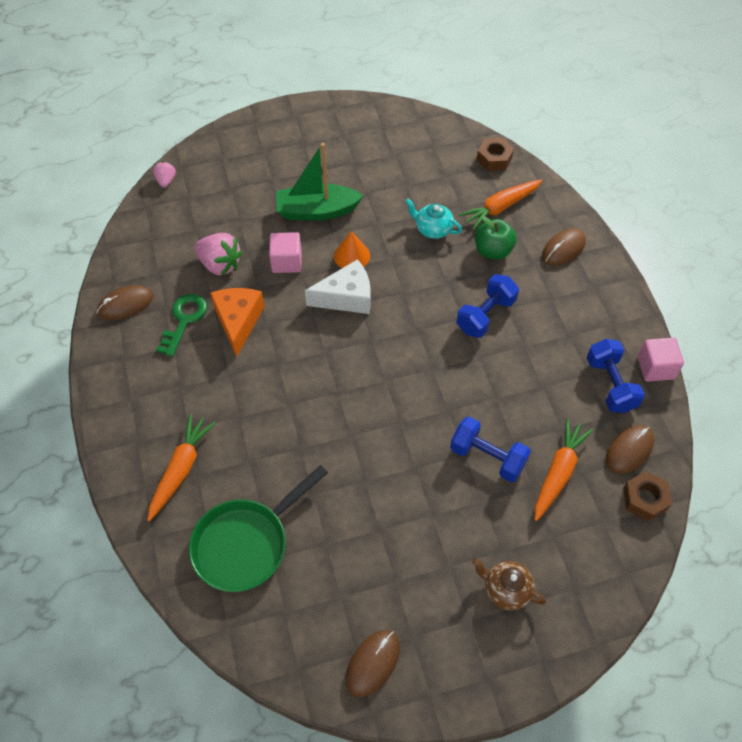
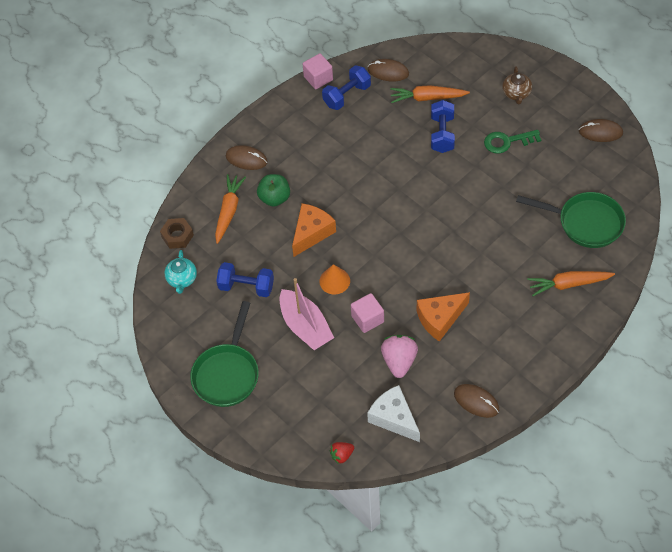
camera: 115 degrees left, 0 degrees up
(166, 181) = (342, 455): pink strawberry -> red strawberry
(184, 320) = (462, 354): green key -> green key (507, 142)
(312, 138) = (227, 374): none -> green pan
(317, 211) = (305, 326): green boat -> pink boat
(346, 297) = (374, 264): white cheese -> white cheese (394, 418)
(425, 263) = (311, 233): none -> orange cheese
(432, 229) = (277, 243): turquoise teapot -> turquoise teapot (182, 279)
(485, 315) = (335, 179): blue dumbbell -> blue dumbbell (246, 287)
(500, 208) = (229, 211): orange carrot -> orange carrot turned 105 degrees counterclockwise
(644, 499) = (415, 55): brown nut -> none

